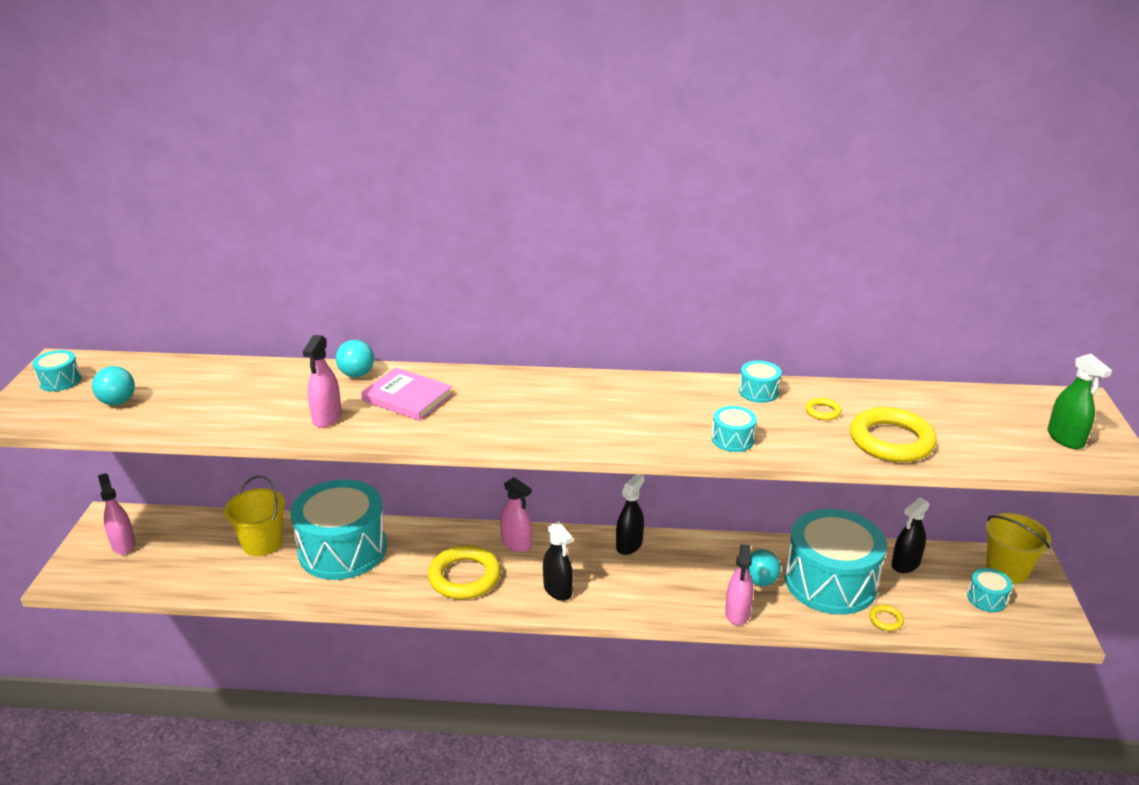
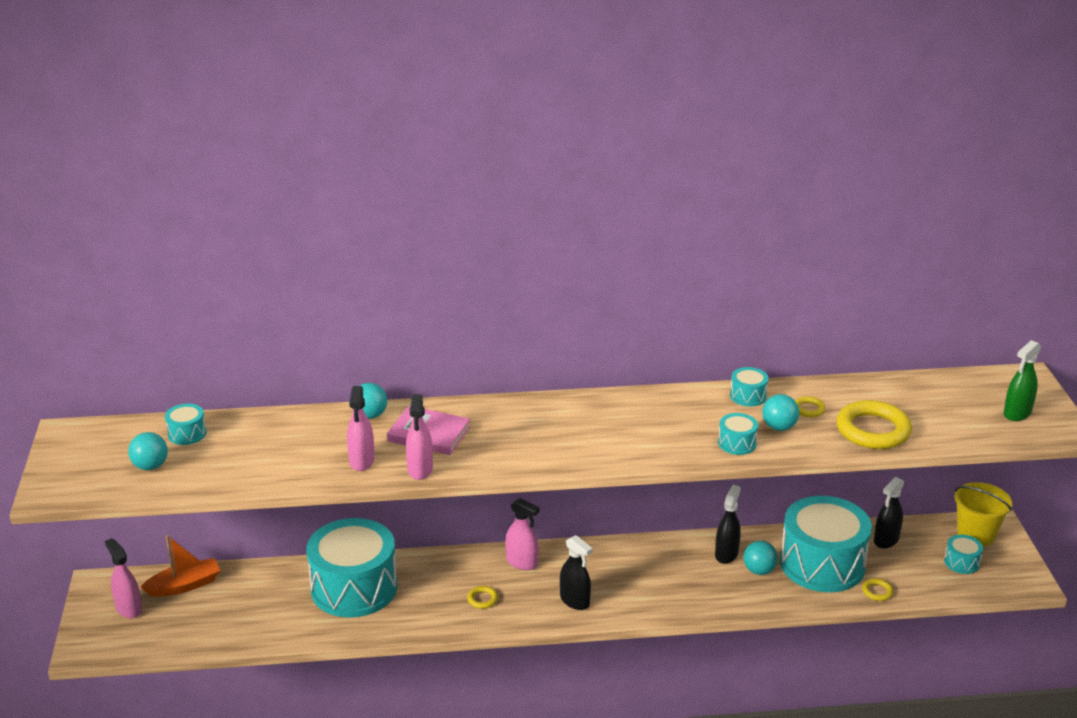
camera: 10 degrees left, 0 degrees up
(60, 381) = (79, 451): turquoise drum -> turquoise drum (187, 434)
(184, 528) = (184, 585): none -> orange boat
(262, 543) = (270, 591): yellow bucket -> none
(464, 577) = (482, 599): yellow ring -> yellow ring, size x0.44
(629, 545) = (630, 551): black spray bottle -> black spray bottle (726, 554)
(737, 613) = (745, 602): pink spray bottle -> pink spray bottle (420, 469)
(784, 427) = (779, 427): none -> turquoise ball
(1065, 438) = (1017, 413): green spray bottle -> green spray bottle turned 75 degrees clockwise

